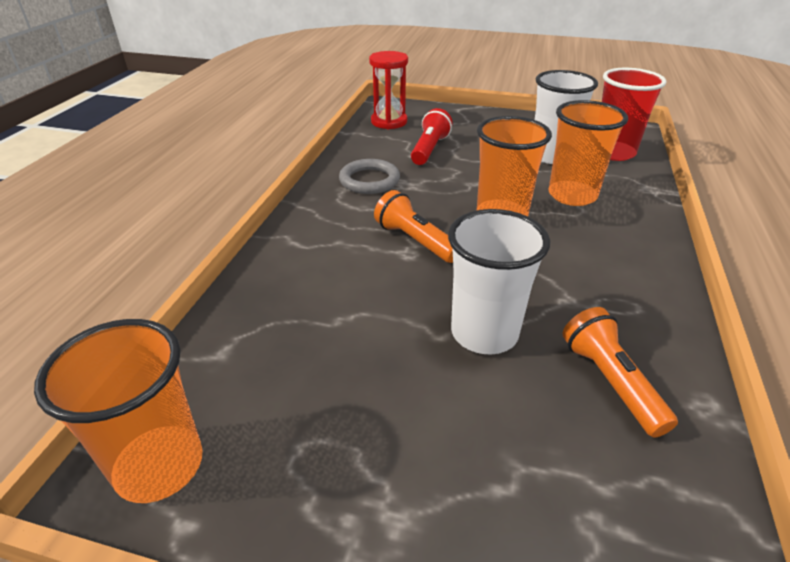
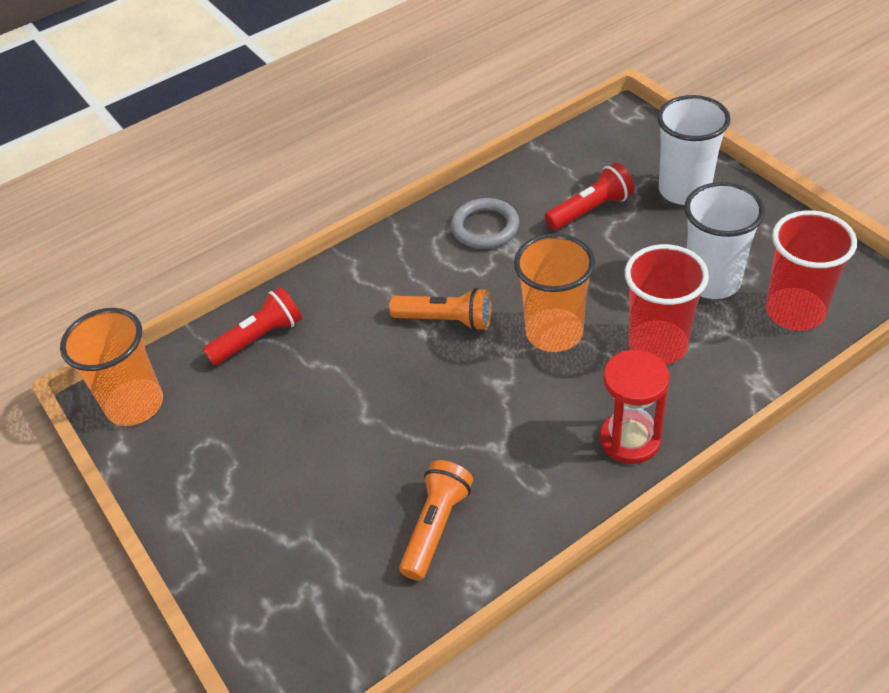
camera: 45 degrees right, 10 degrees up
(255, 327) = (259, 338): none -> red flashlight
(389, 122) = (596, 147): red hourglass -> red hourglass (630, 439)
(415, 241) = (446, 320): orange flashlight -> orange flashlight turned 105 degrees clockwise
(484, 333) = (398, 435): white cup -> white cup (684, 190)
(572, 195) = (657, 345): orange cup -> red cup

